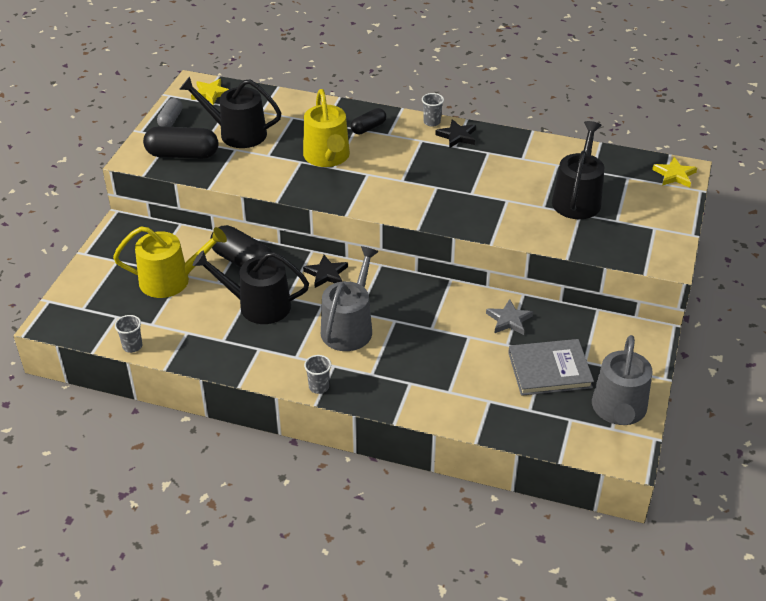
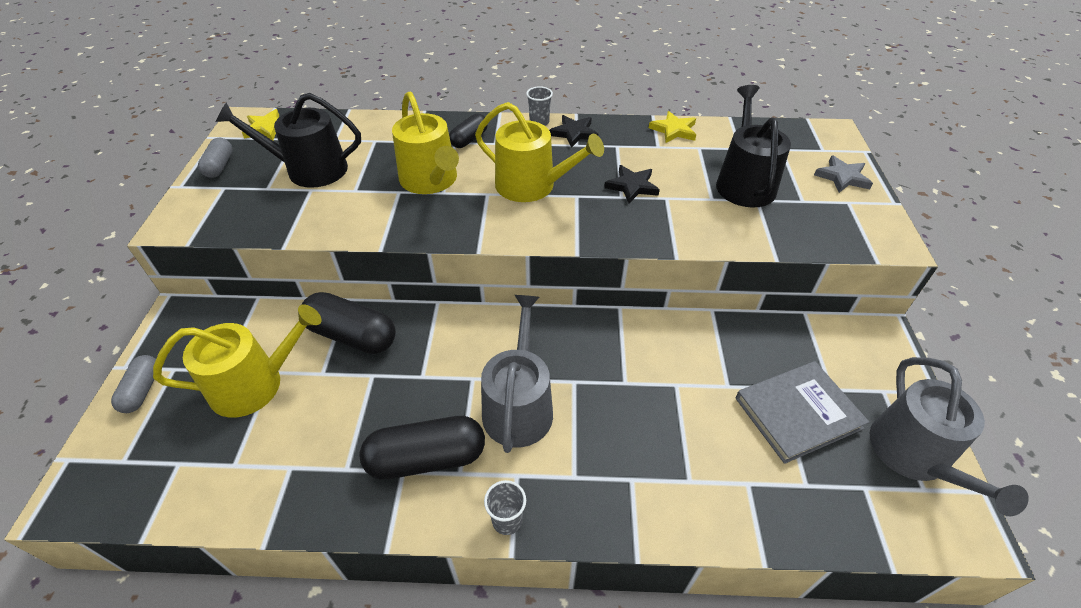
camera: 15 degrees left, 5 degrees up
(96, 270) = (142, 390): none -> grey capsule
(132, 346) = (206, 514): grey cup -> none
(182, 154) = (240, 207): black capsule -> black capsule (426, 458)
(258, 305) = (385, 398): black watering can -> none
(326, 274) = (465, 331): black star -> black star (632, 186)
(404, 173) = (532, 186): none -> yellow watering can
(509, 320) = (713, 349): grey star -> grey star (842, 177)
(674, 175) = (827, 139): yellow star -> yellow star (674, 130)

